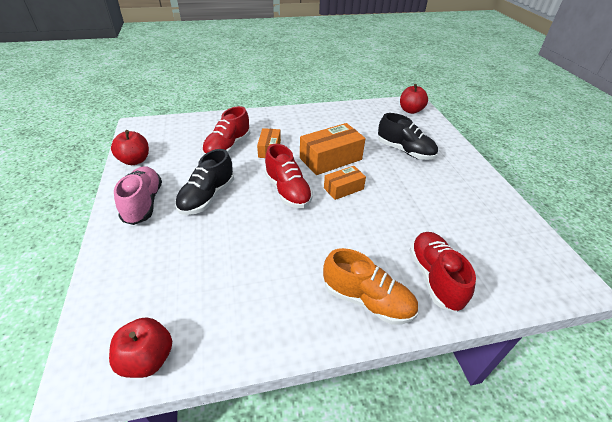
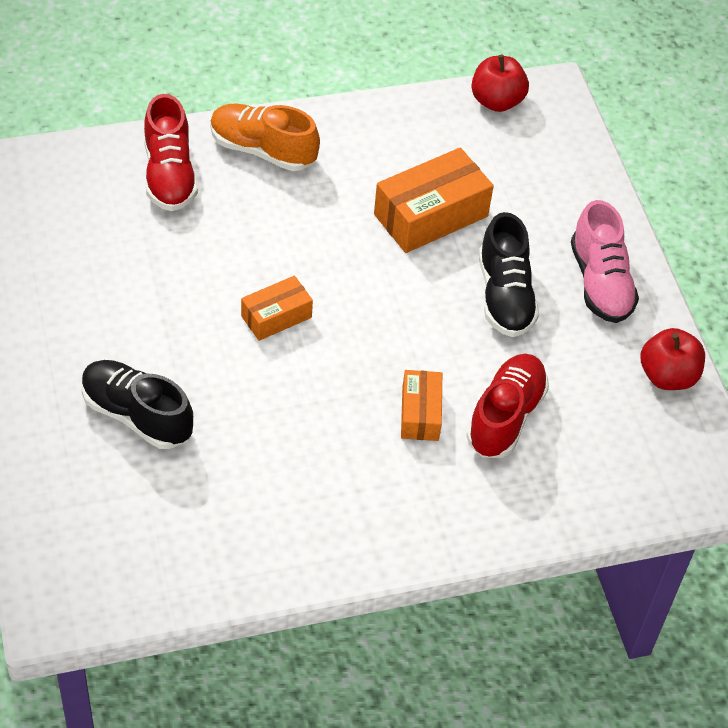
camera: 175 degrees right, 10 degrees up
(207, 197) = (504, 296): black shoe -> black shoe turned 150 degrees clockwise
(287, 191) = (373, 310): red shoe -> none
(330, 159) = (295, 389): orange box -> orange box (431, 215)
(410, 110) = (75, 571): red apple -> none

